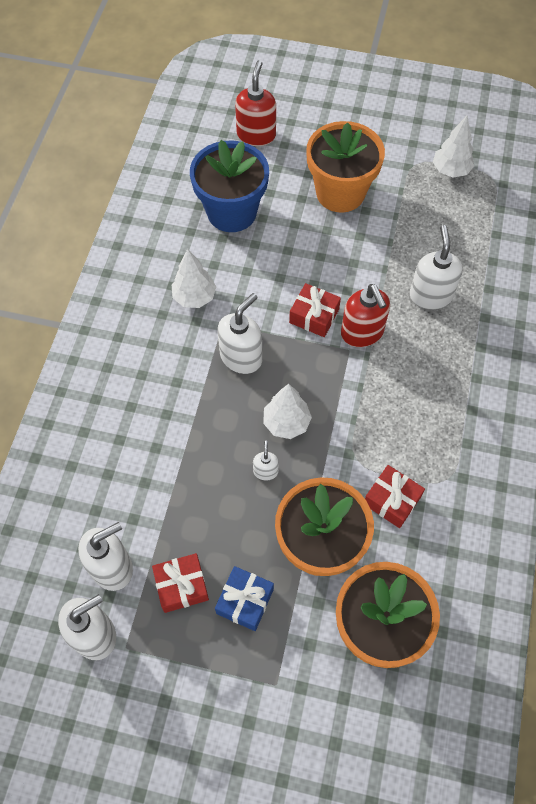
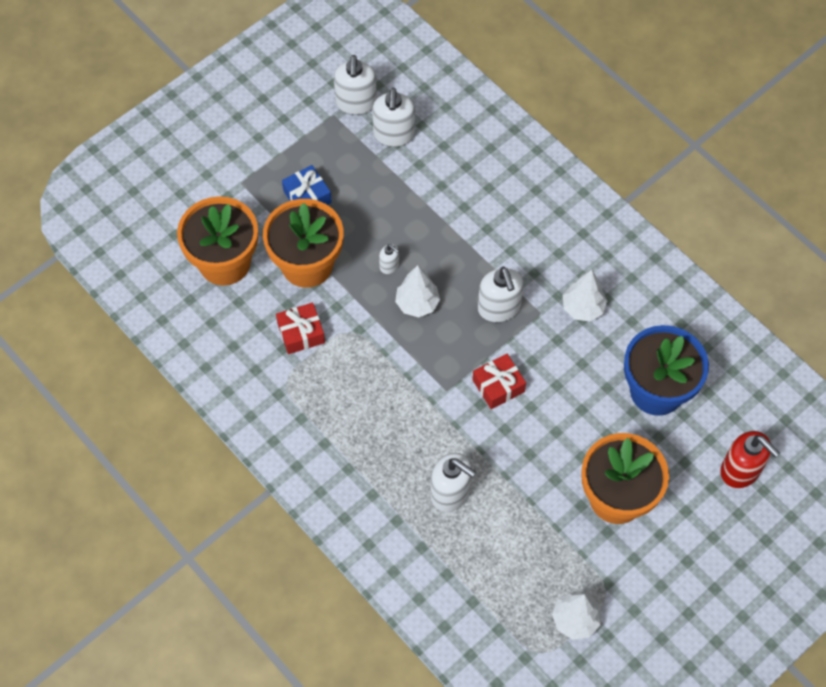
camera: 125 degrees right, 0 degrees up
(181, 586) = (348, 167): red gift -> none
(362, 333) = (455, 411): red soap dispenser -> none

